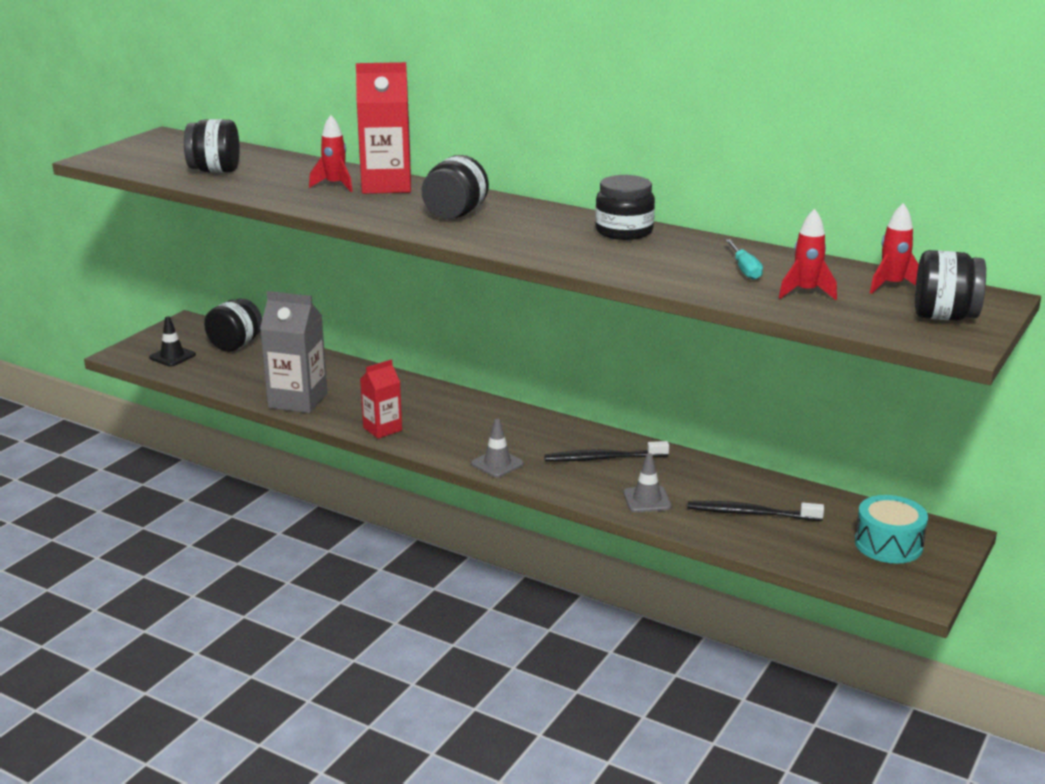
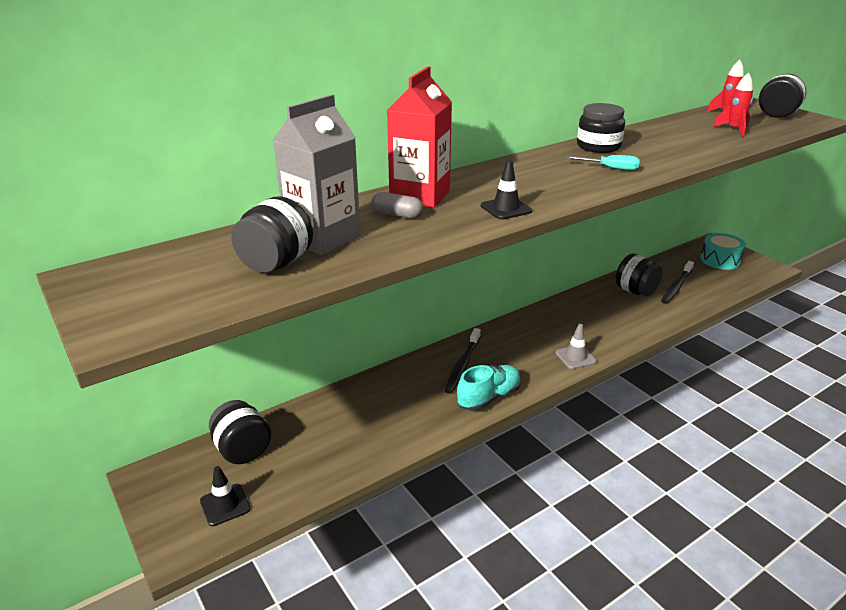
camera: 65 degrees left, 5 degrees up
(298, 400) = (402, 434): grey carton -> grey carton (323, 238)
(335, 185) = (397, 215): red rocket -> grey capsule
(382, 429) = (489, 397): red carton -> turquoise shoe
(385, 216) = (506, 208): none -> black traffic cone
(455, 214) = (523, 185): black jar -> black jar (635, 291)
(603, 458) = (586, 314): black toothbrush -> black toothbrush (462, 365)
(647, 500) = (649, 314): grey traffic cone -> none
(744, 269) = (689, 134): turquoise screwdriver -> turquoise screwdriver (610, 168)

